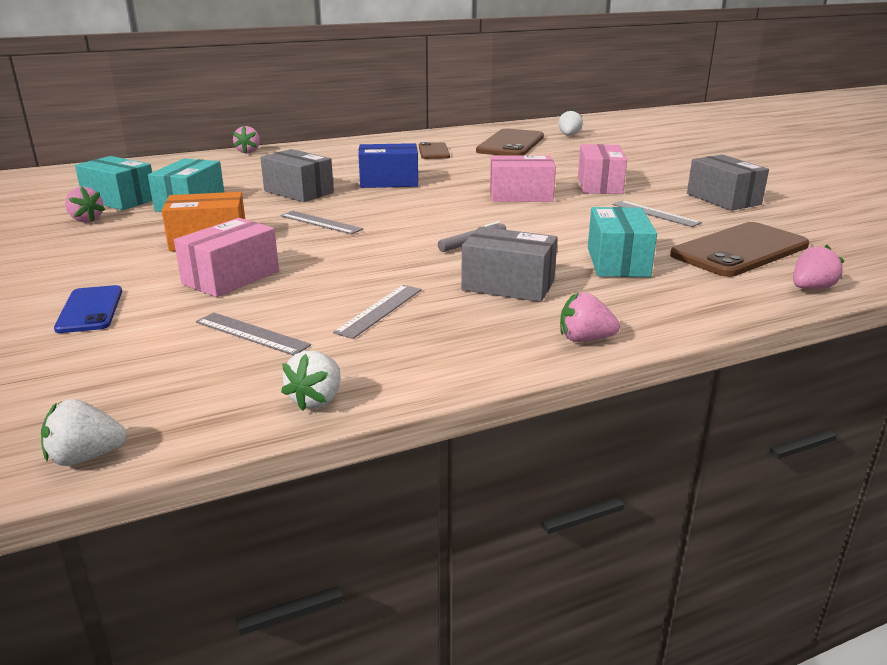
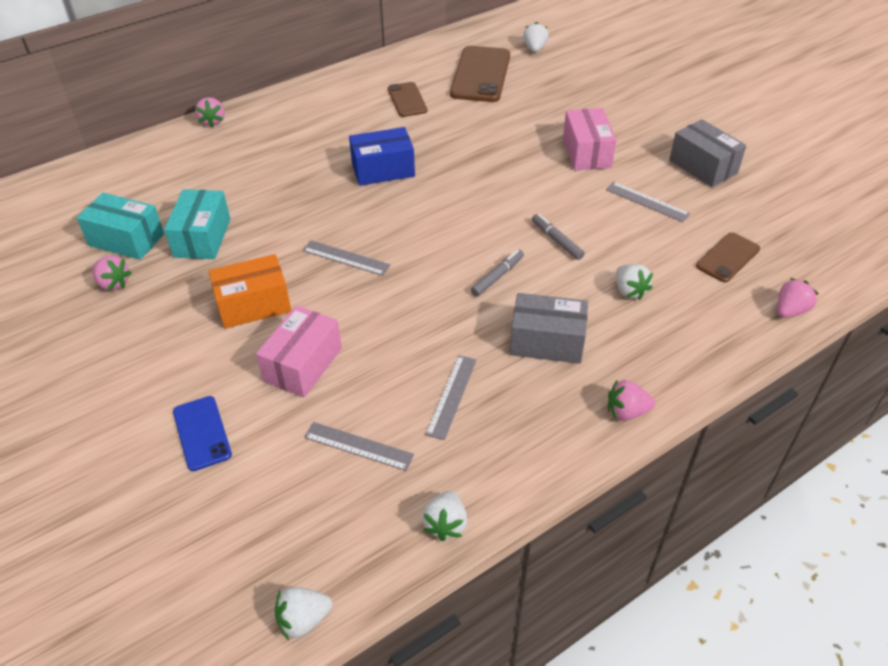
camera: 10 degrees left, 20 degrees up
(298, 192) = (301, 201): grey box -> none
(520, 195) = (518, 182): pink box -> none
(547, 228) = (557, 240): none -> grey marker
(617, 262) = (629, 291): turquoise box -> white strawberry
(740, 250) = (728, 257): brown phone -> brown phone, size x0.57

